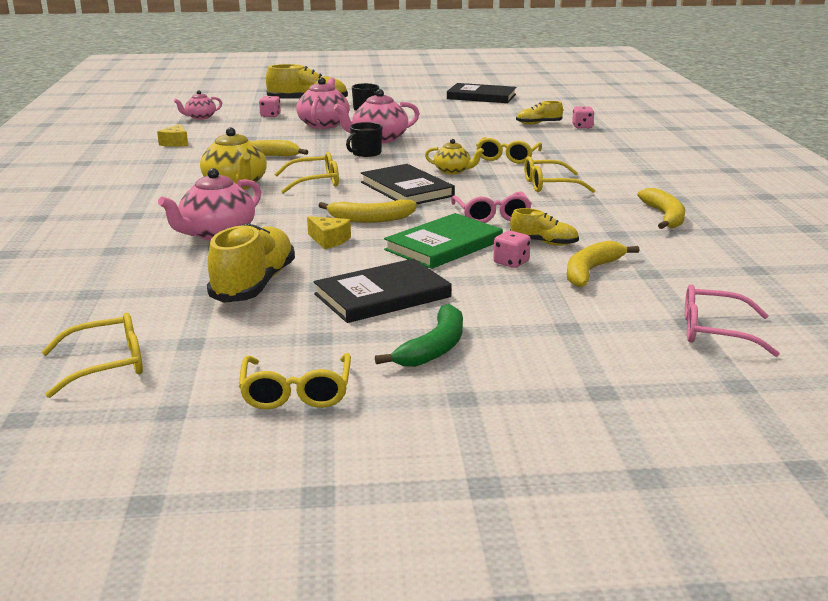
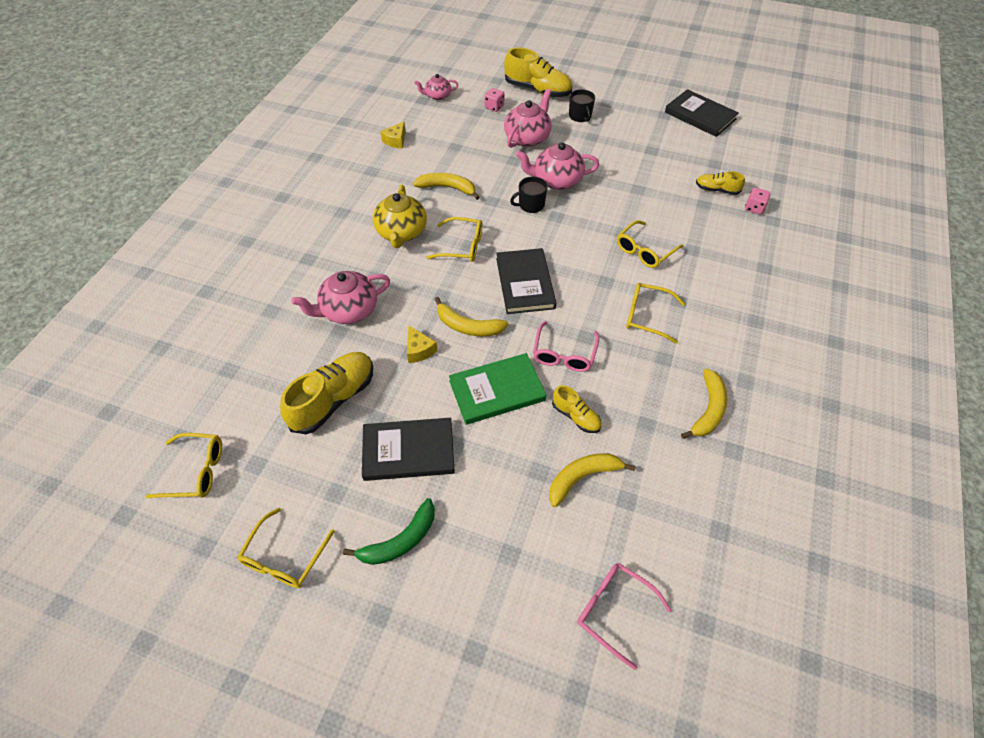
camera: 25 degrees right, 30 degrees up
(453, 171) = (582, 262): yellow teapot -> none
(511, 262) = (530, 438): pink dice -> none

